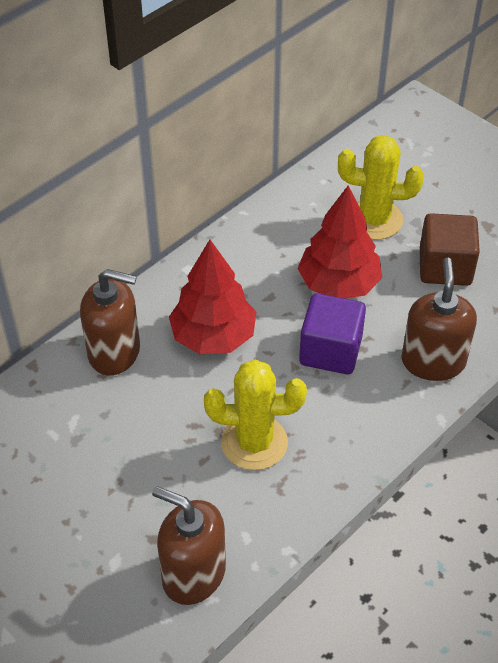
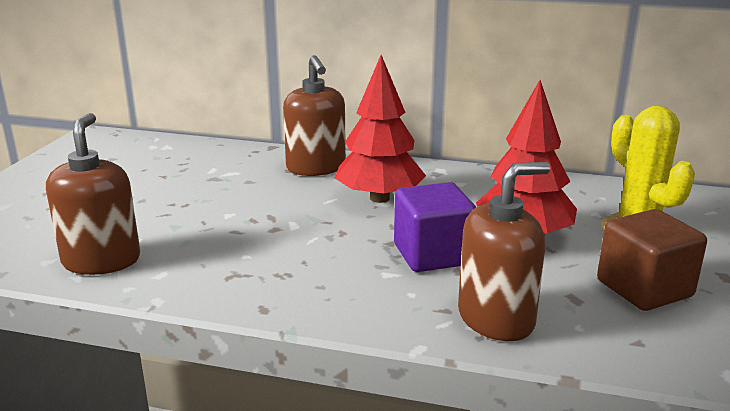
camera: 60 degrees right, 25 degrees down
(254, 442) = (276, 248): yellow cactus -> none

